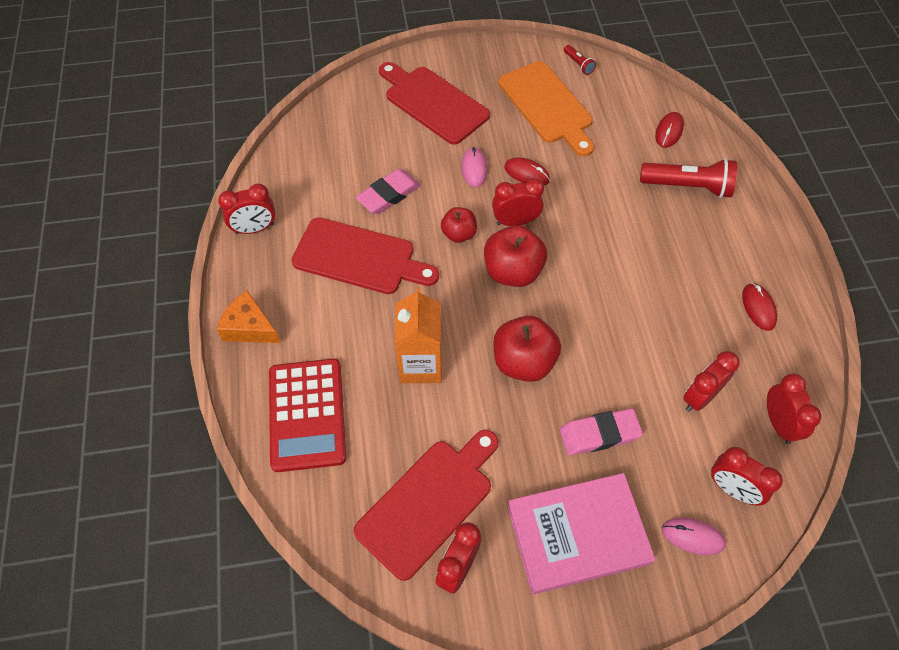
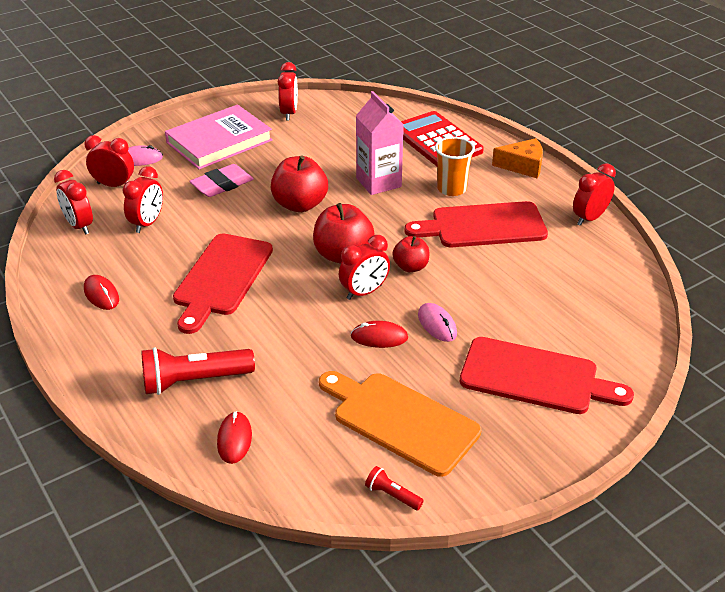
camera: 155 degrees right, 20 degrees down
(350, 322) = (451, 189): none -> orange cup
(389, 195) = (500, 276): pink eraser -> none
(420, 364) = (378, 182): orange carton -> pink carton
(429, 503) = (324, 129): red cutting board -> red cutting board (221, 278)

